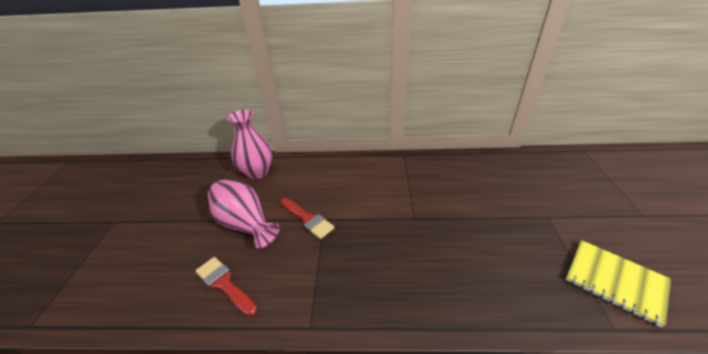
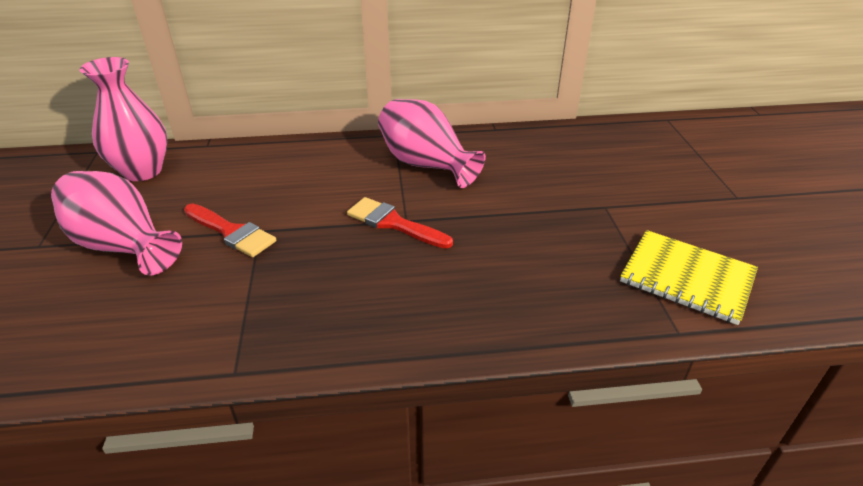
camera: 10 degrees left, 0 degrees up
(224, 284) = (88, 329): red brush -> red brush (394, 223)
(425, 177) = (426, 165): none -> pink vase

